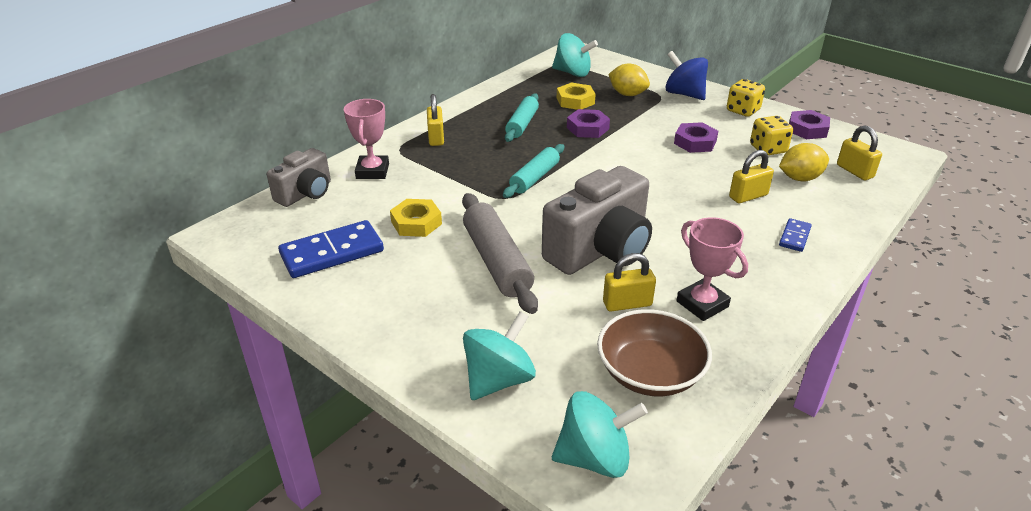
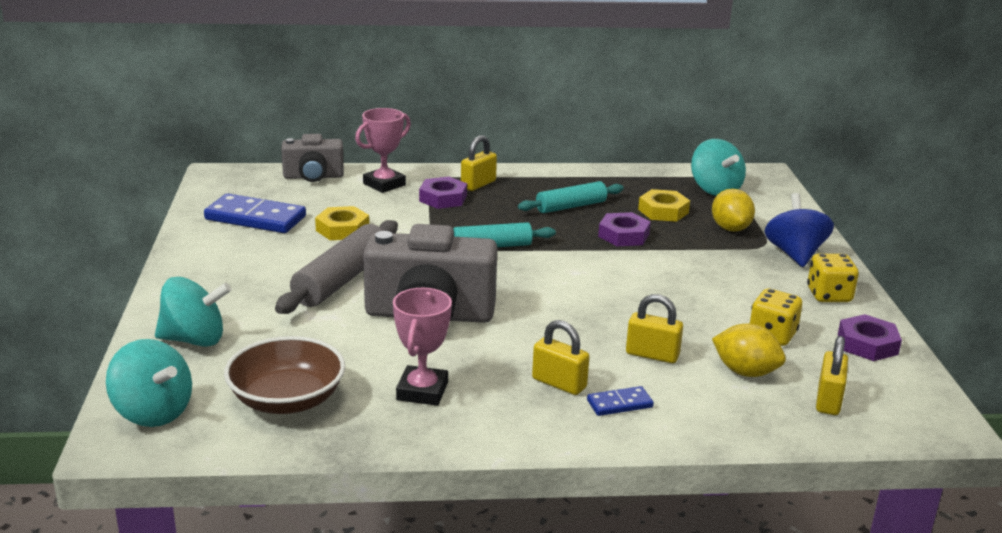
camera: 45 degrees right, 10 degrees down
(627, 304) = (368, 356): yellow padlock -> yellow padlock (559, 383)
(695, 142) = (705, 293): purple nut -> purple nut (443, 198)

